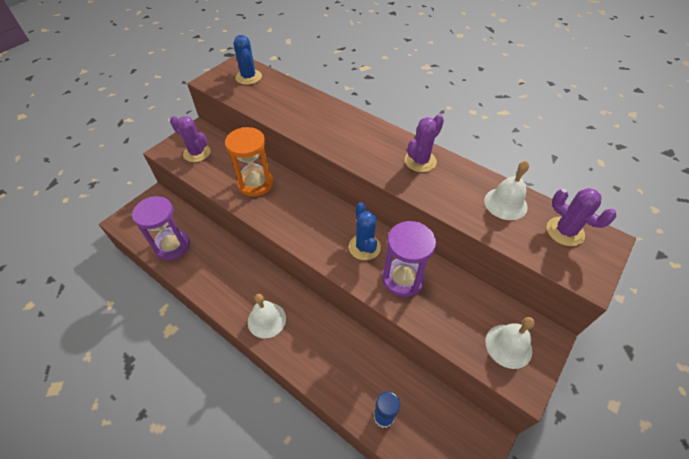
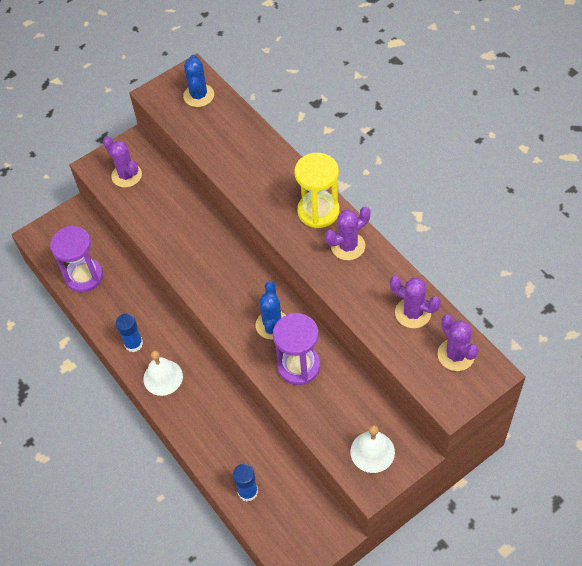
camera: 20 degrees right, 5 degrees up
(231, 295) = (133, 344): none -> blue glue stick
(255, 183) = (181, 227): orange hourglass -> none
(382, 139) = (318, 211): none -> yellow hourglass
(505, 203) = (413, 313): white bell -> purple cactus

